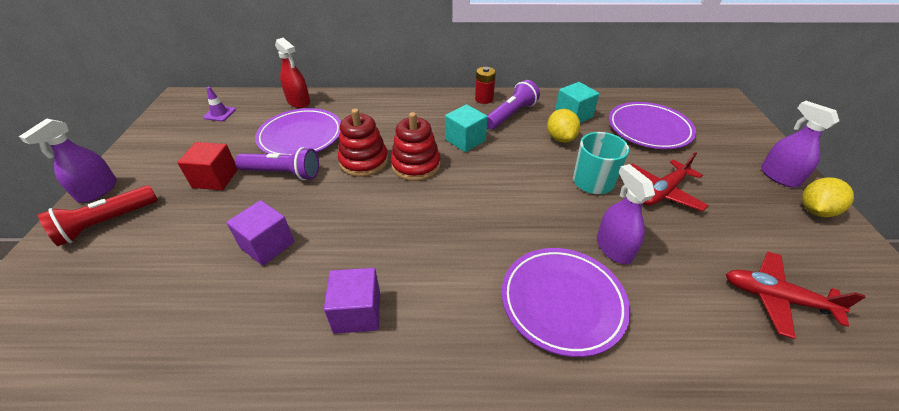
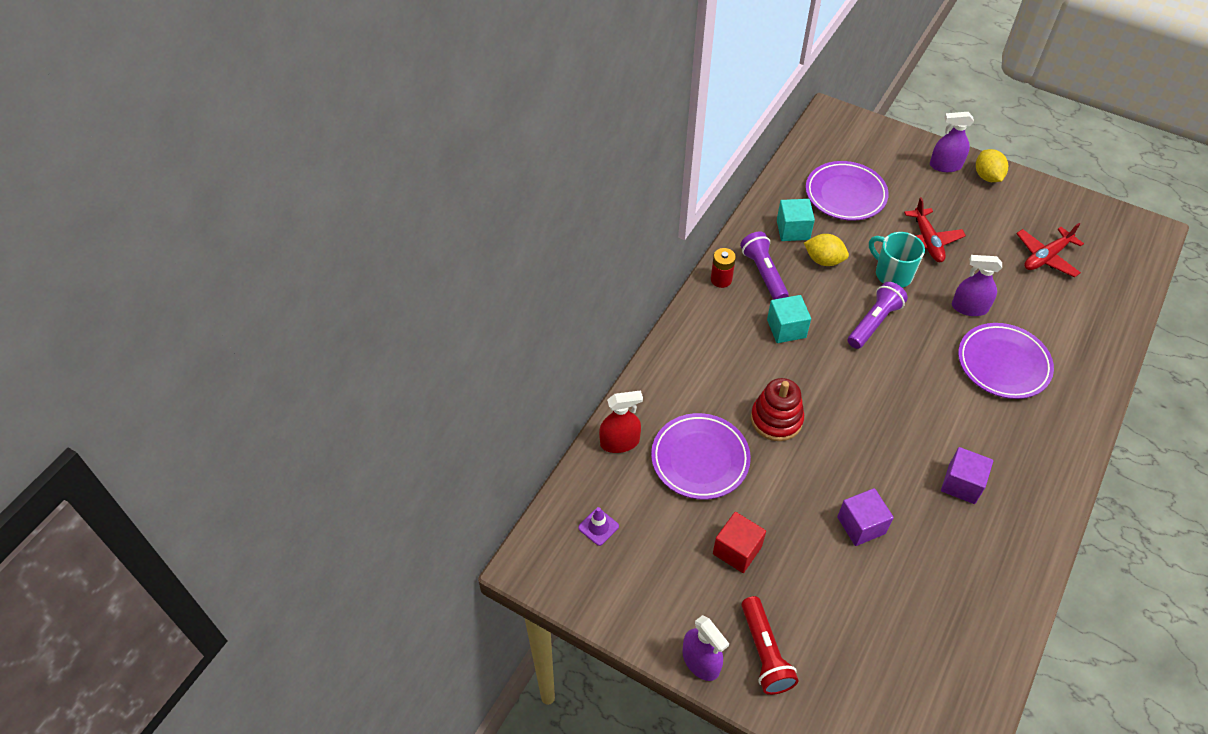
camera: 60 degrees left, 10 degrees up
(283, 173) = (760, 490): purple flashlight -> purple flashlight (874, 322)
(416, 165) = (805, 382): red stacking toy -> none

